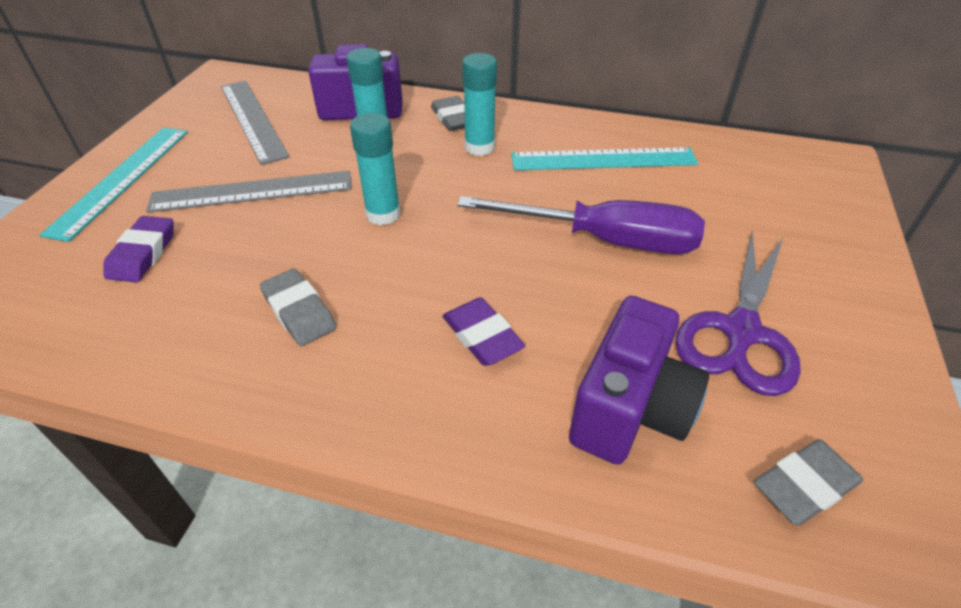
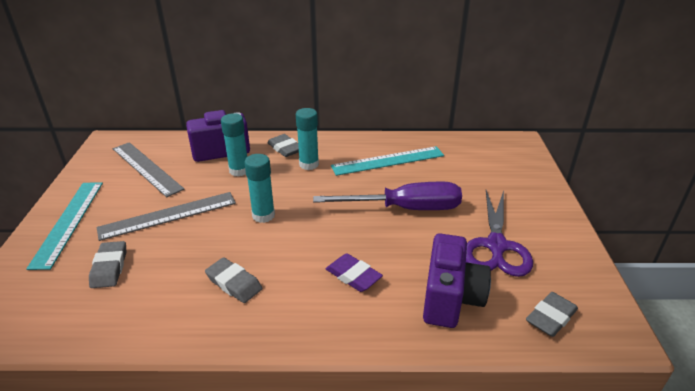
camera: 15 degrees left, 10 degrees down
(143, 254) = (109, 267): purple eraser -> grey eraser

